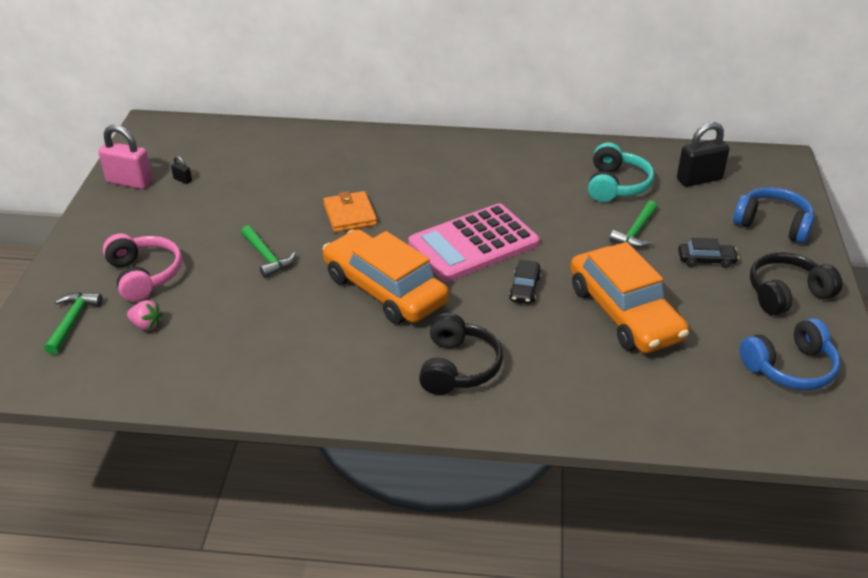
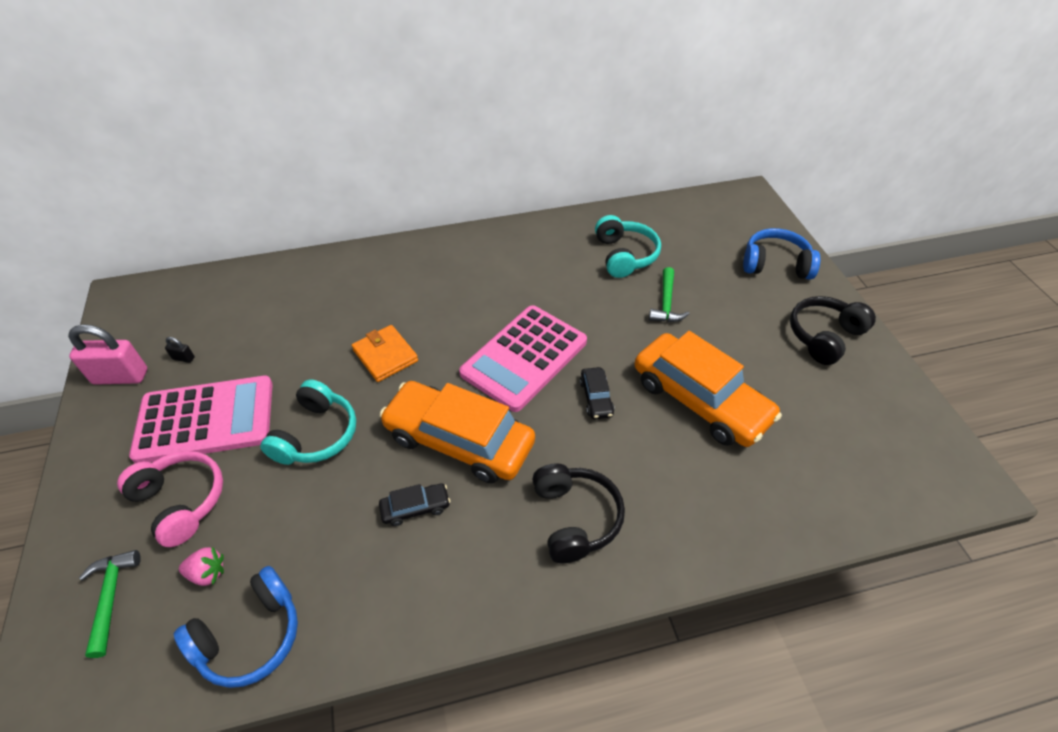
camera: 20 degrees left, 10 degrees up
(183, 226) = (205, 419): none -> pink calculator
(267, 257) = (316, 435): green hammer -> turquoise headphones
(699, 179) = (692, 231): black padlock -> none
(706, 260) = (740, 318): black car -> black car (415, 508)
(790, 367) = (868, 418): blue headphones -> blue headphones (250, 636)

